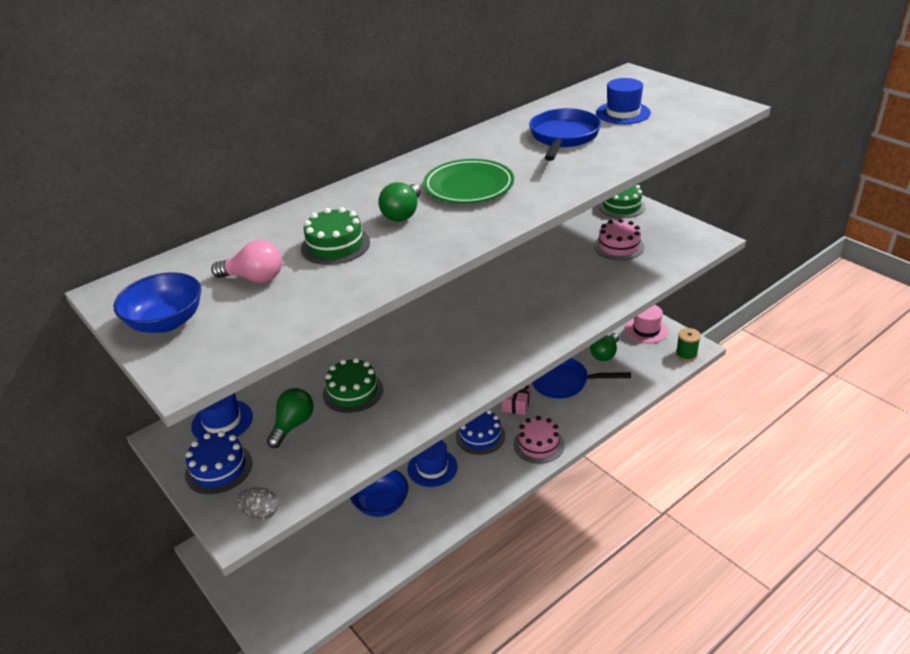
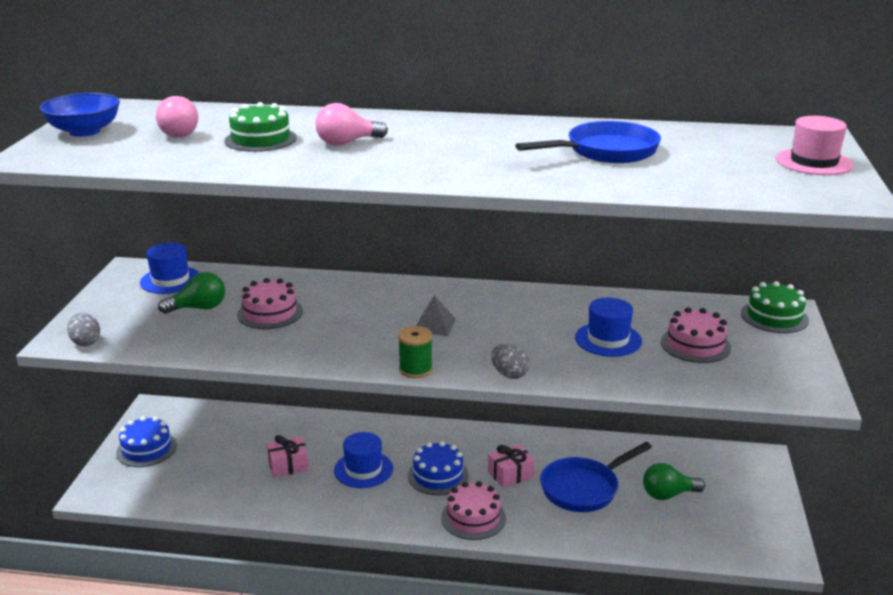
camera: 45 degrees right, 10 degrees down
(219, 468) = (117, 303): blue cake -> blue cake (146, 449)
(353, 391) = (270, 313): green cake -> pink cake
(381, 504) = (288, 465): blue bowl -> pink gift
(403, 214) = (347, 143): green light bulb -> pink light bulb
(468, 186) = (437, 148): green plate -> none
(472, 326) = (434, 325): none -> grey pyramid
(564, 382) = (584, 488): blue pan -> blue pan turned 90 degrees counterclockwise
(570, 327) = (509, 374): none -> grey egg
(623, 113) = (716, 158): blue hat -> blue hat (608, 339)
(646, 330) = (753, 504): pink hat -> pink hat (814, 162)
(686, 354) = (761, 555): green spool -> green spool (415, 369)

